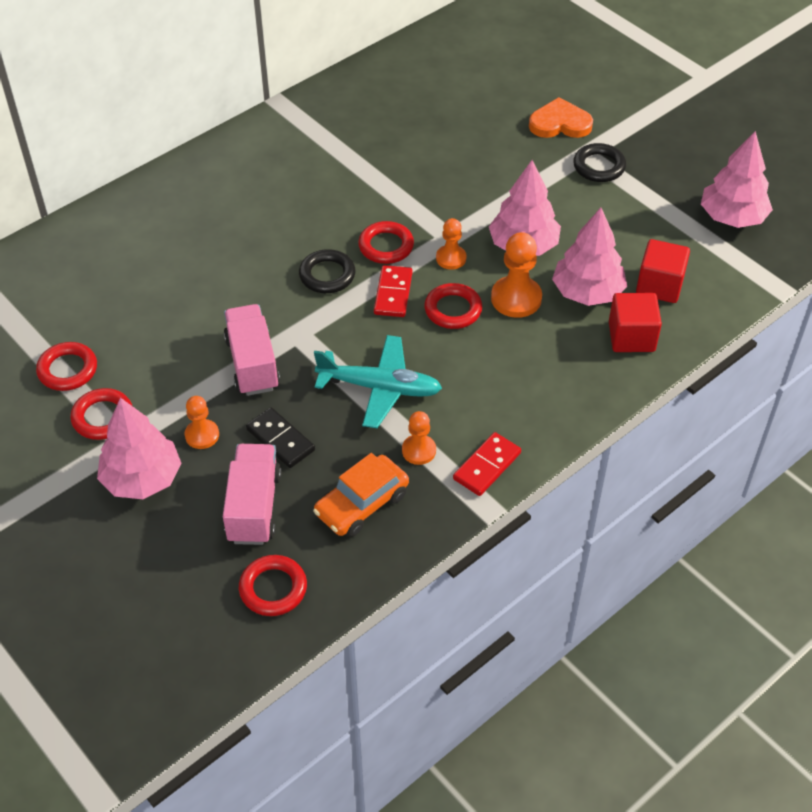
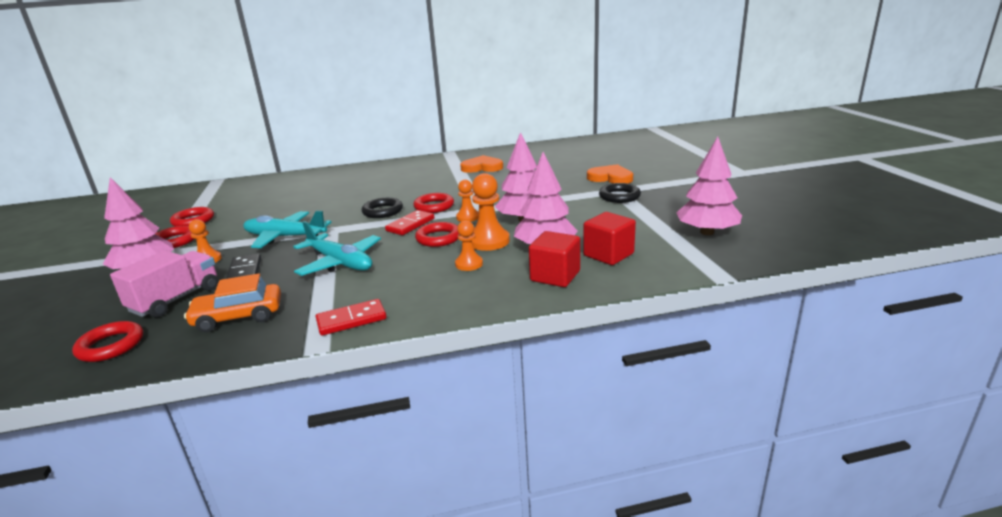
camera: 30 degrees right, 25 degrees down
(252, 363) = (285, 237): pink truck -> turquoise plane
(366, 133) = (482, 167): none -> orange heart
(419, 450) = (318, 299): orange pawn -> orange pawn (469, 264)

